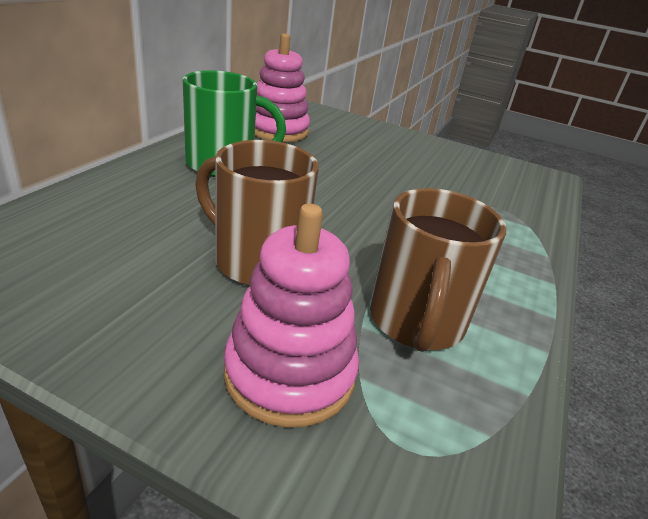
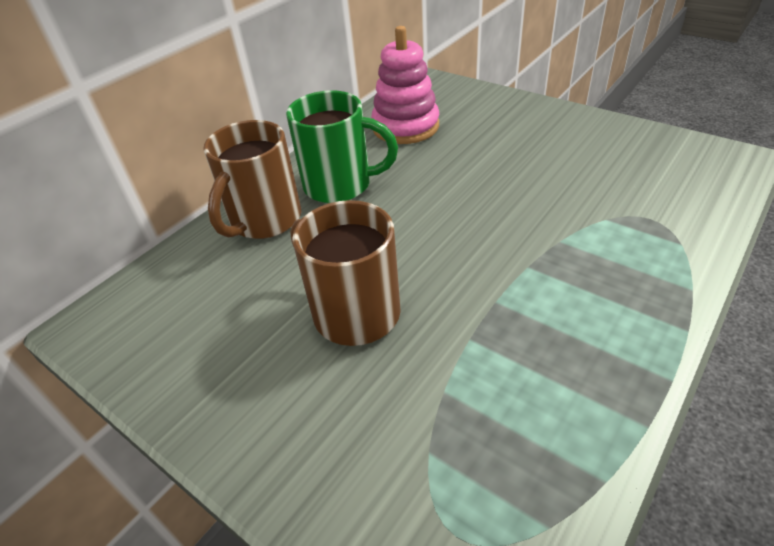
camera: 20 degrees right, 10 degrees up
(290, 373) = (362, 447): pink stacking toy -> none
(416, 322) = (502, 387): brown mug -> brown mug (264, 220)

